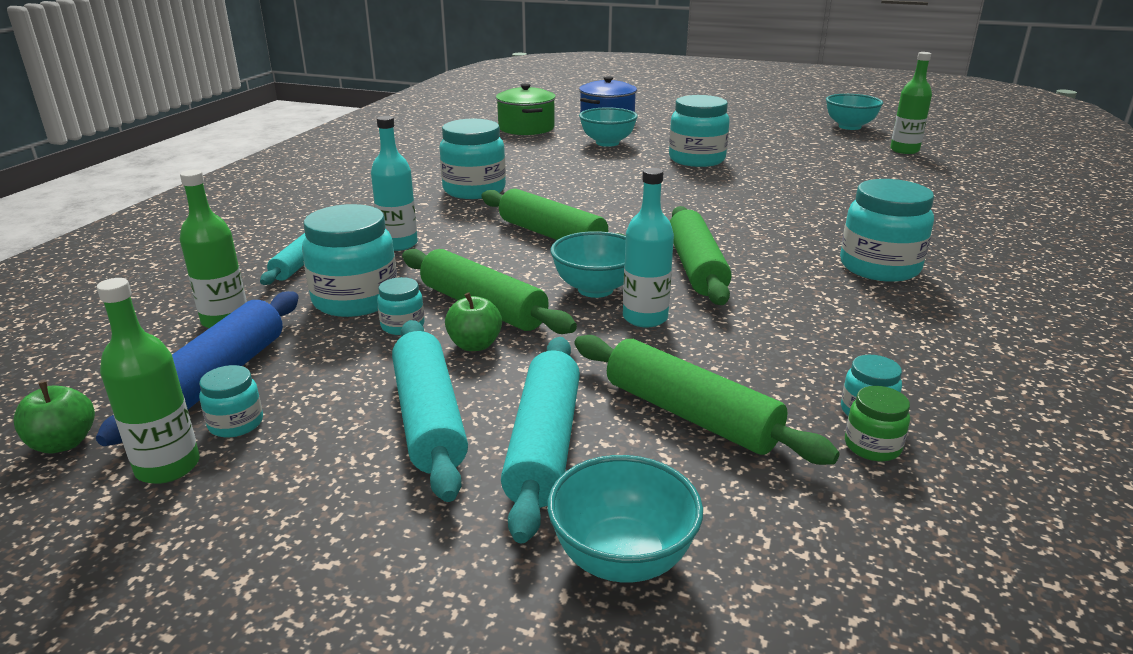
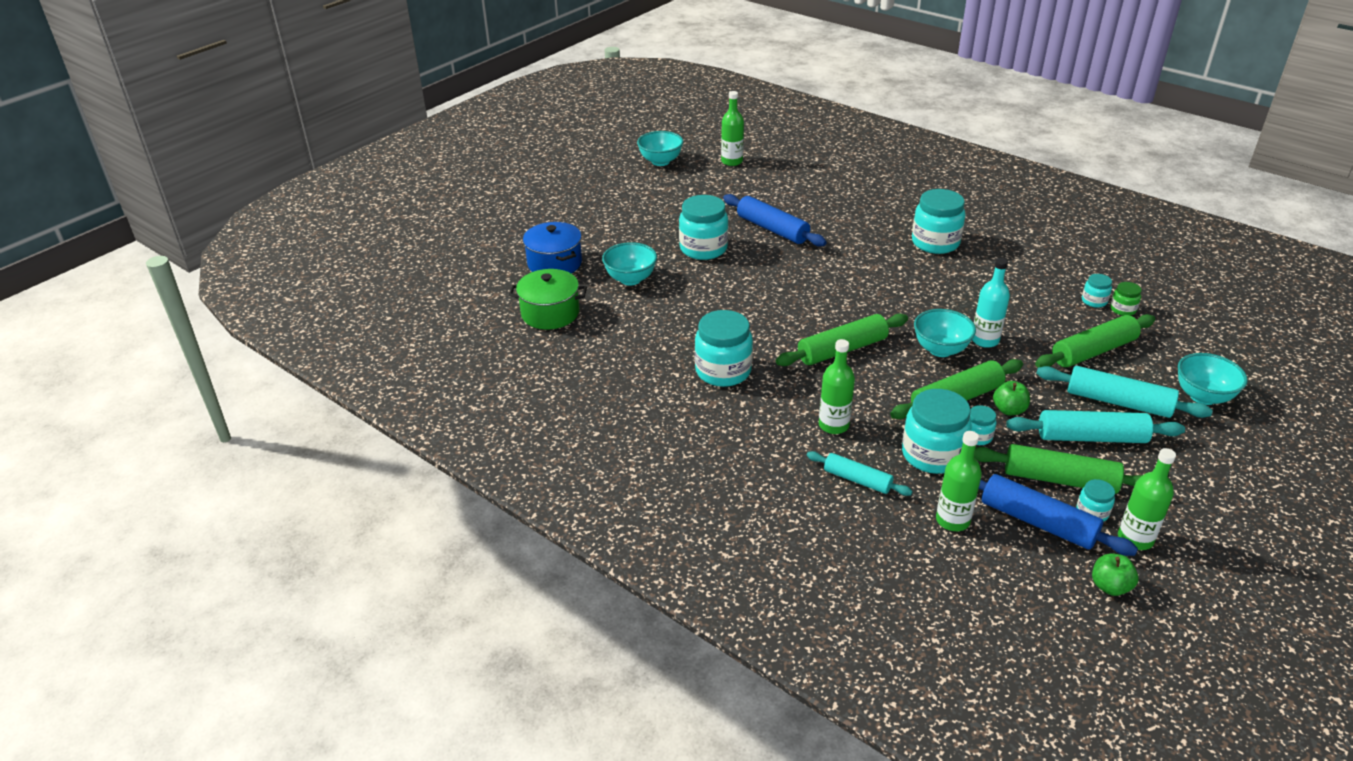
camera: 70 degrees left, 10 degrees up
(398, 244) = (833, 425): turquoise bottle -> green bottle
(695, 267) = (917, 304): green rolling pin -> green rolling pin (1059, 480)
(779, 181) = (772, 229): none -> blue rolling pin

